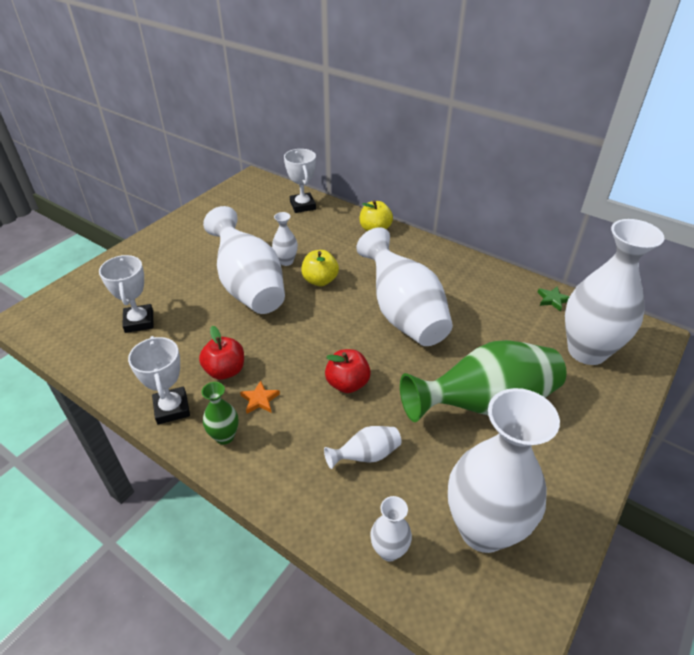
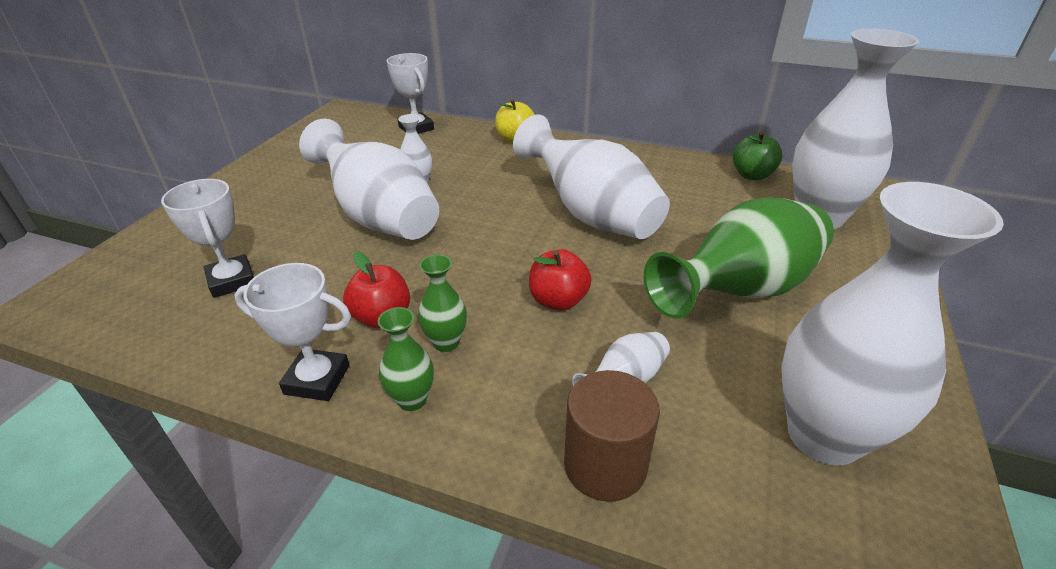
camera: 15 degrees left, 5 degrees down
(172, 408) = (317, 379): white trophy -> white trophy turned 45 degrees counterclockwise
(260, 400) = (446, 342): orange star -> green vase
(320, 280) = (471, 197): yellow apple -> none
(327, 511) = (605, 465): none -> brown cylinder
(389, 550) = (718, 496): white vase -> none
(552, 300) = (752, 175): green star -> green apple

